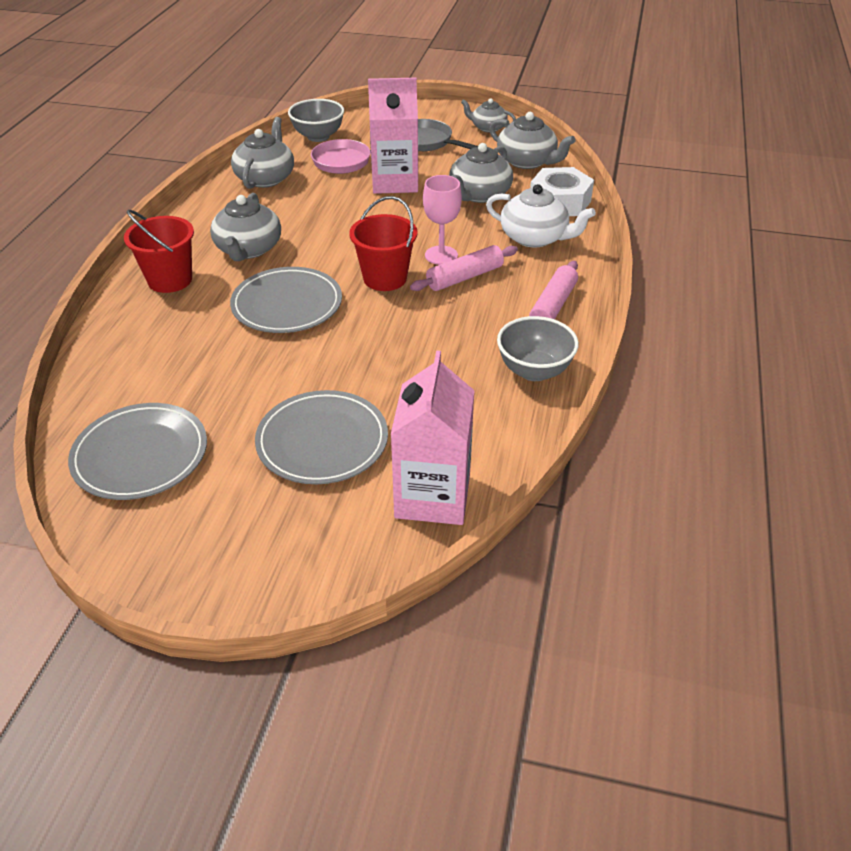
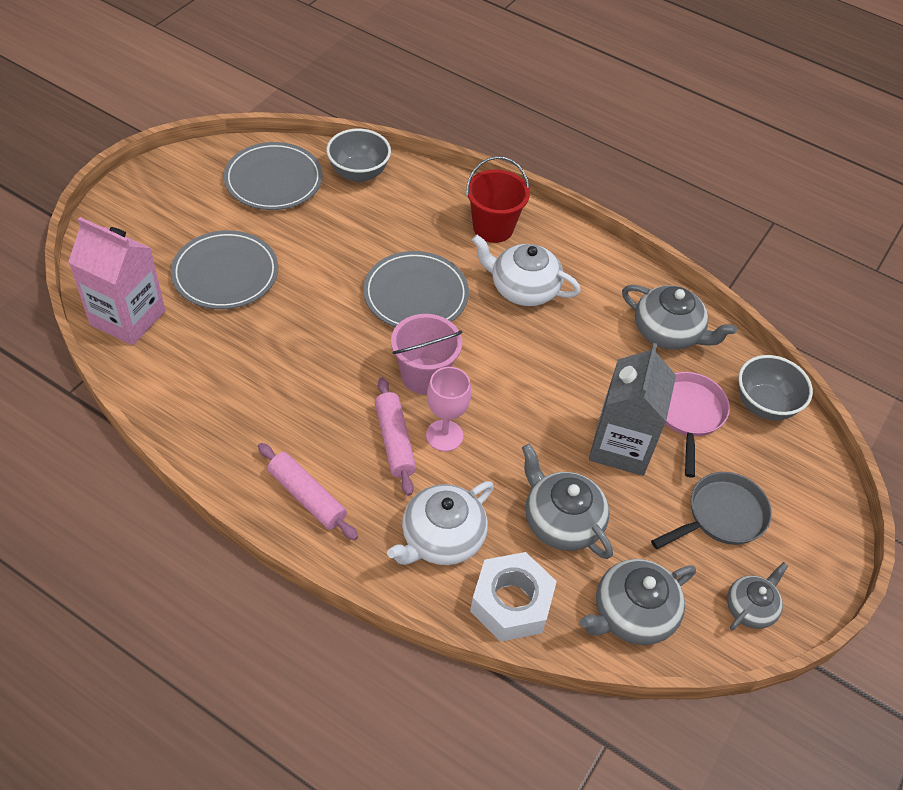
camera: 105 degrees right, 10 degrees up
(248, 249) = (523, 288): grey teapot -> white teapot
(385, 278) = (424, 376): red bucket -> pink bucket
(395, 182) = (621, 446): pink carton -> grey carton
(534, 371) = (221, 438): grey bowl -> grey bowl (359, 173)

